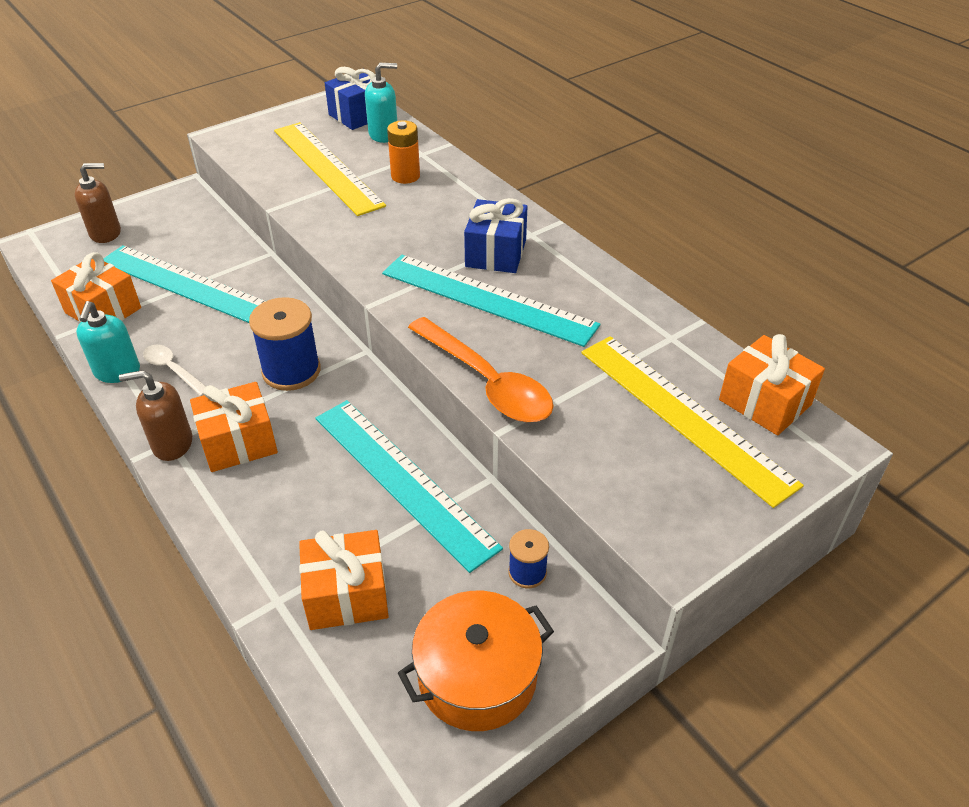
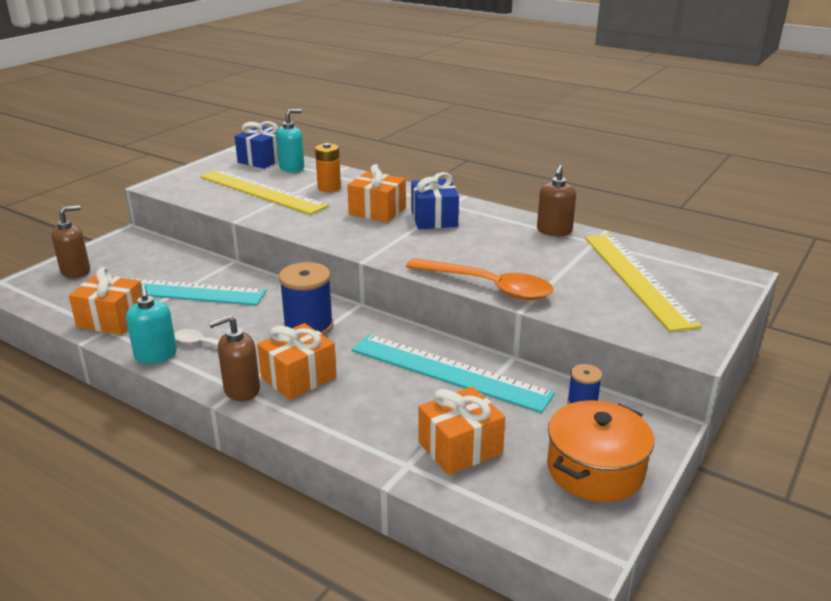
camera: 20 degrees left, 15 degrees down
(487, 299) = (449, 243): turquoise ruler -> none
(631, 308) = (554, 231): none -> brown soap dispenser
(683, 415) = (636, 278): yellow ruler -> yellow ruler turned 45 degrees clockwise
(765, 402) = (682, 262): orange gift -> orange gift (377, 211)

